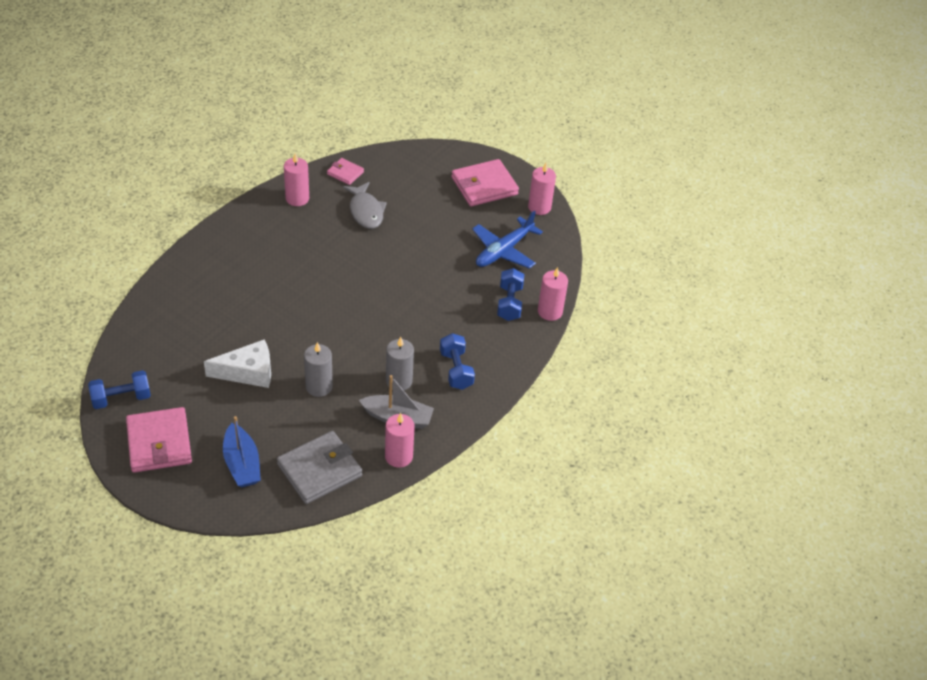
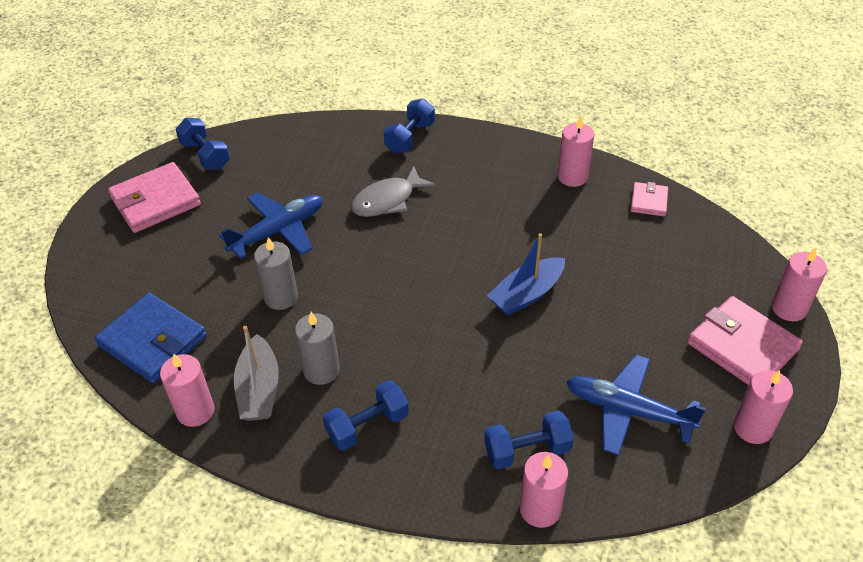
camera: 75 degrees right, 0 degrees up
(192, 267) = (410, 138): none -> blue dumbbell
(242, 464) = (144, 272): blue boat -> blue boat (526, 294)
(248, 372) = (278, 231): white cheese -> blue plane
(319, 470) = (153, 341): grey wallet -> blue wallet
(366, 211) = (596, 241): grey fish -> grey fish (387, 200)
(468, 155) = (789, 308): none -> pink candle

